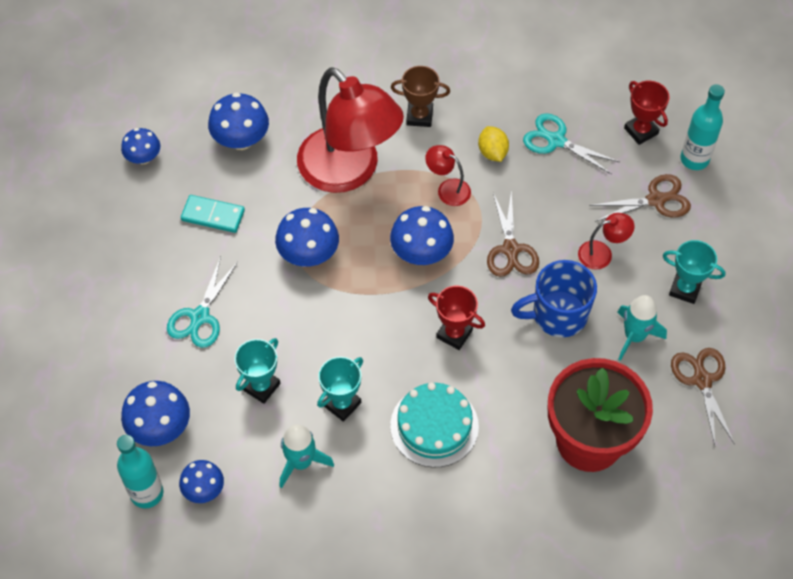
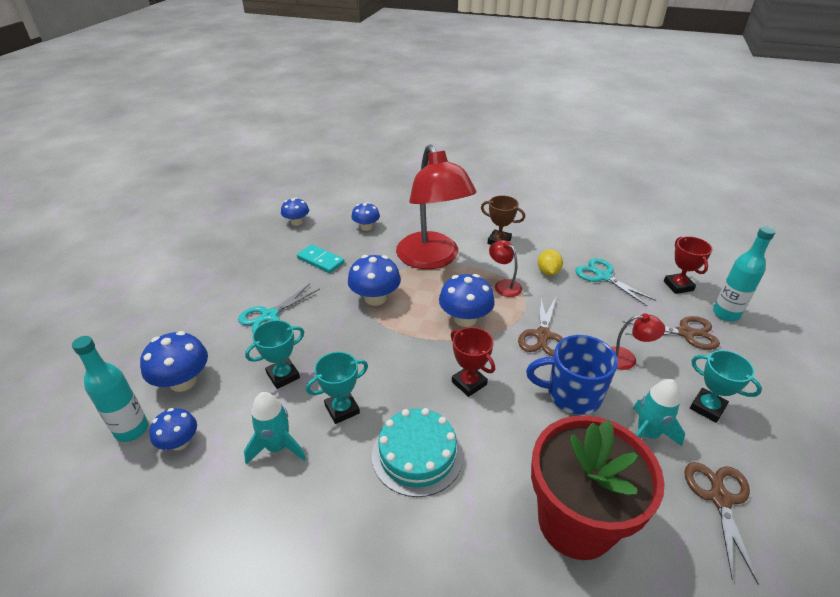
camera: 20 degrees right, 20 degrees down
(241, 139) = (366, 227): blue mushroom -> blue mushroom, size x0.64

